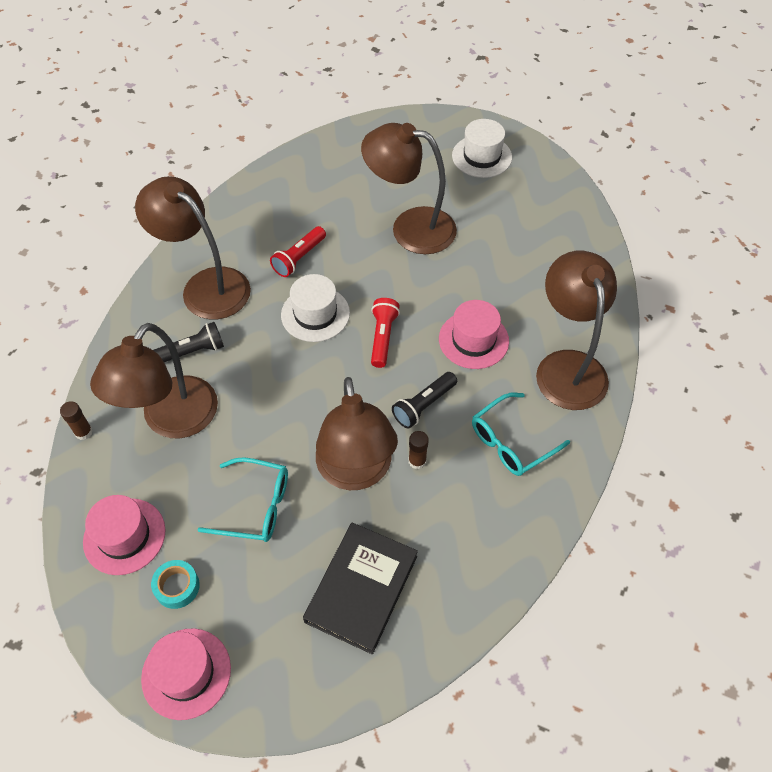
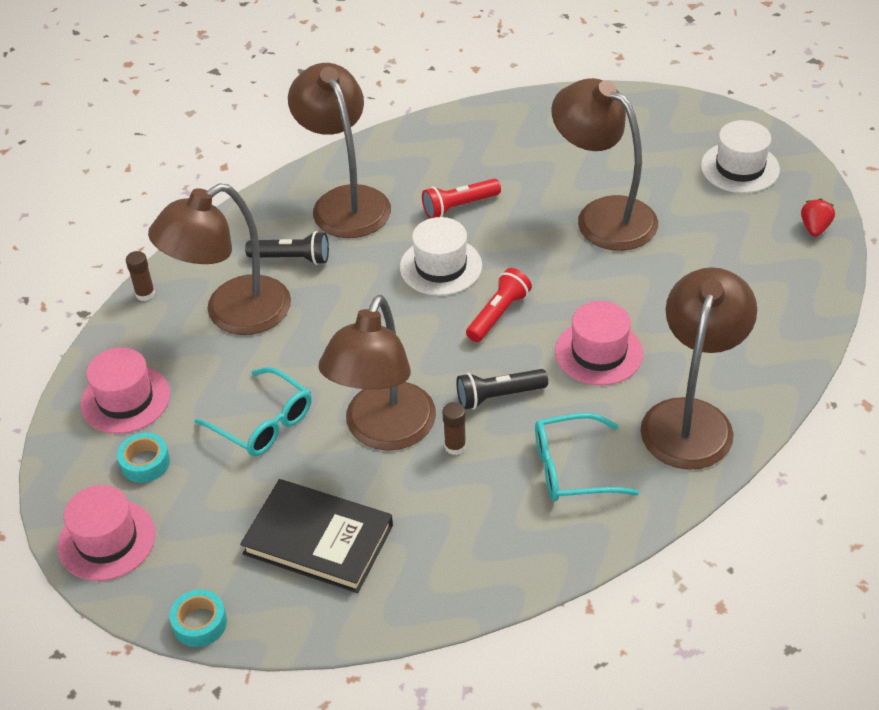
camera: 30 degrees right, 10 degrees down
(311, 709) = (200, 623): none -> turquoise tape
(361, 588) = (318, 539): black book -> black book turned 60 degrees clockwise
(559, 186) = (814, 228): none -> red strawberry

